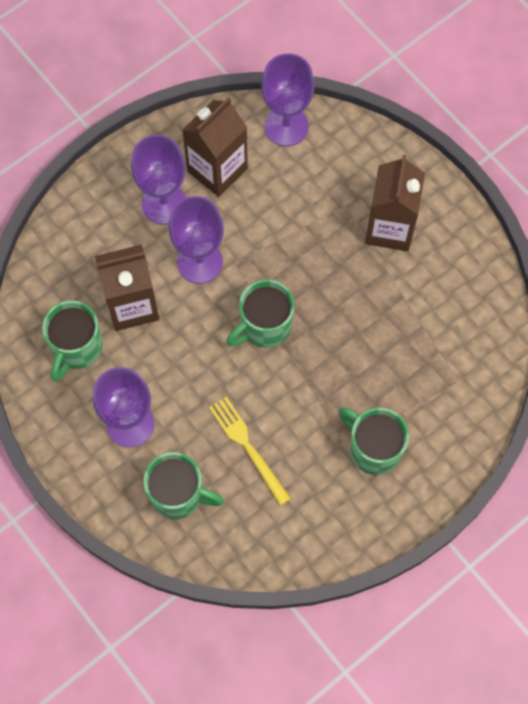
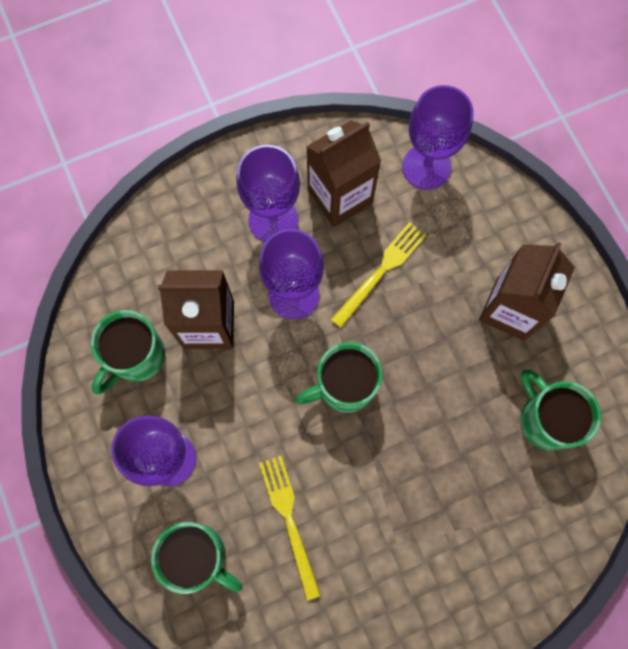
camera: 15 degrees right, 5 degrees up
(270, 224) = (381, 272): none -> yellow fork
(373, 449) = (428, 561): green mug -> green mug (545, 419)

